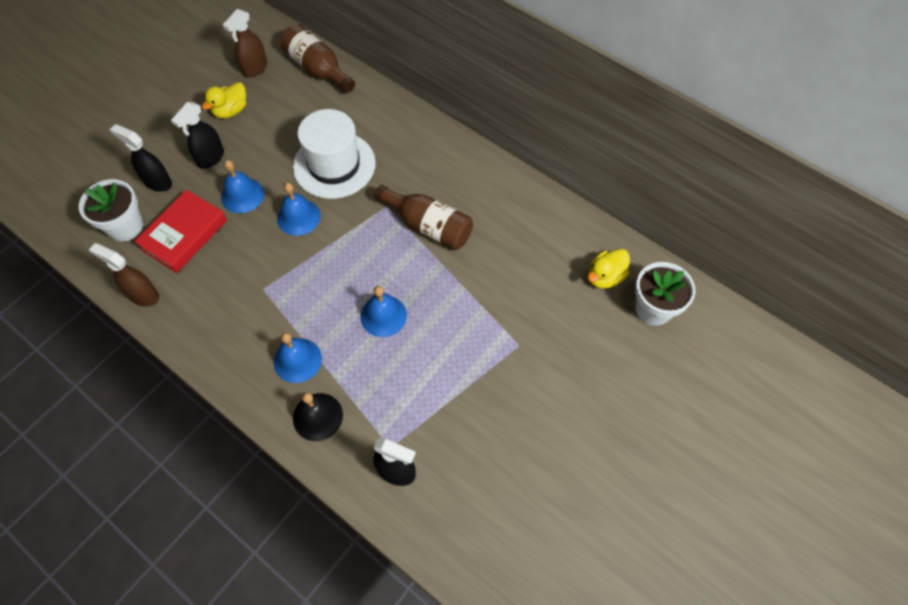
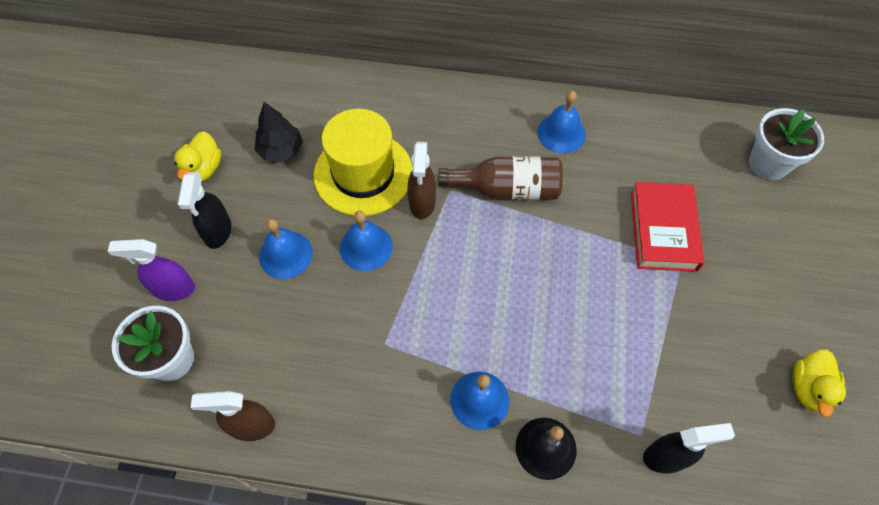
camera: 30 degrees left, 0 degrees up
(157, 182) = (173, 289): black spray bottle -> purple spray bottle
(184, 235) = (250, 332): red book -> red book (663, 230)
(255, 68) = (197, 111): brown spray bottle -> brown spray bottle (422, 203)
(290, 121) = (281, 150): none -> black tree
(318, 69) = (270, 82): brown bottle -> none
(334, 165) = (363, 173): white hat -> yellow hat
(383, 315) = (531, 303): blue bell -> blue bell (561, 133)
(605, 277) = (705, 155): yellow duck -> yellow duck (808, 388)

